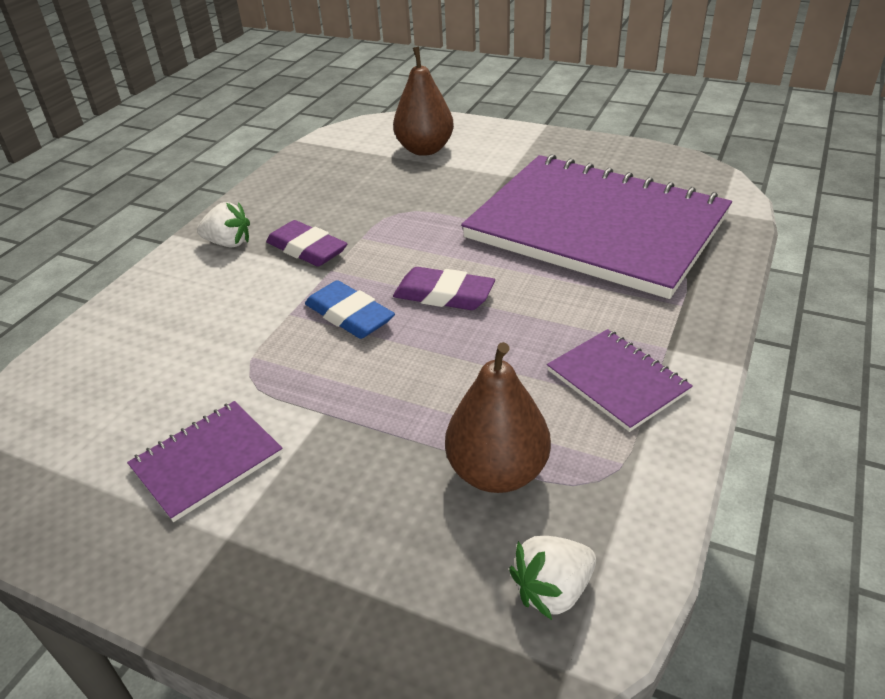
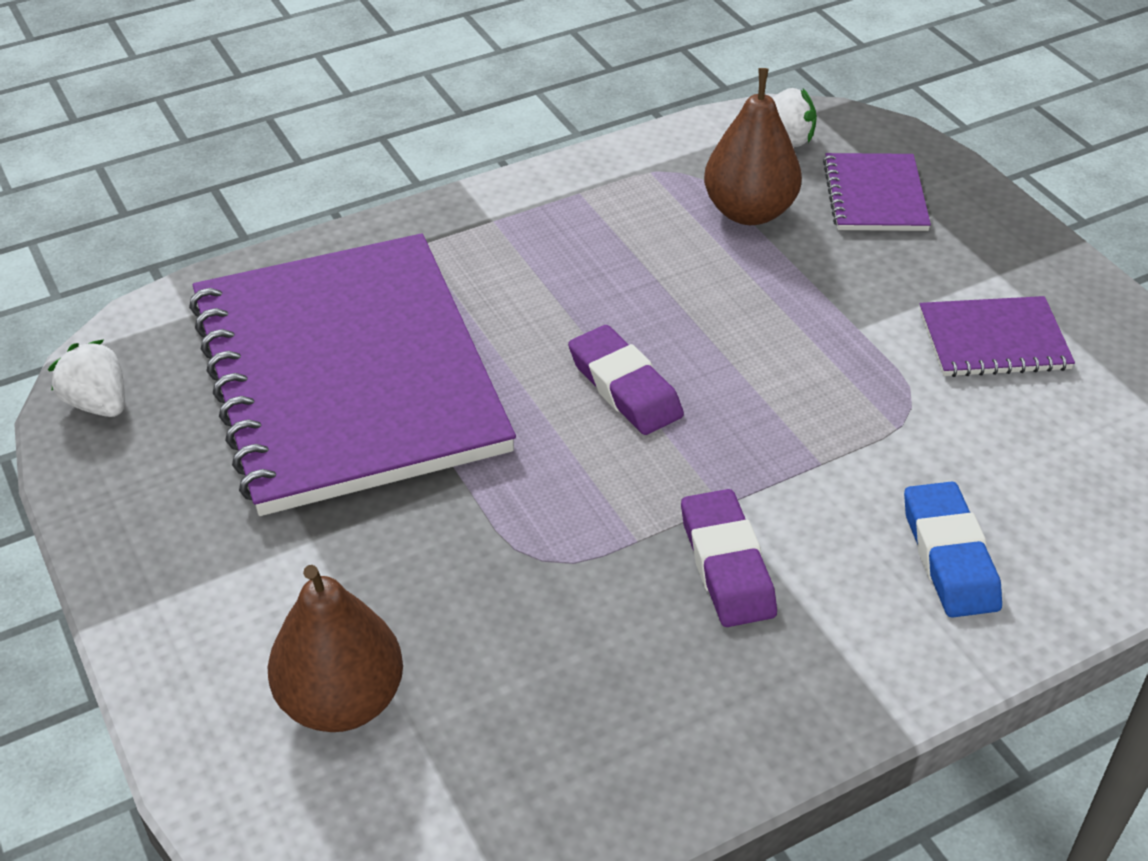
camera: 145 degrees left, 5 degrees up
(228, 243) = (833, 654): white strawberry -> white strawberry (98, 403)
(349, 315) = (752, 420): blue eraser -> blue eraser (949, 556)
(617, 381) = (573, 220): purple notebook -> purple notebook (875, 195)

